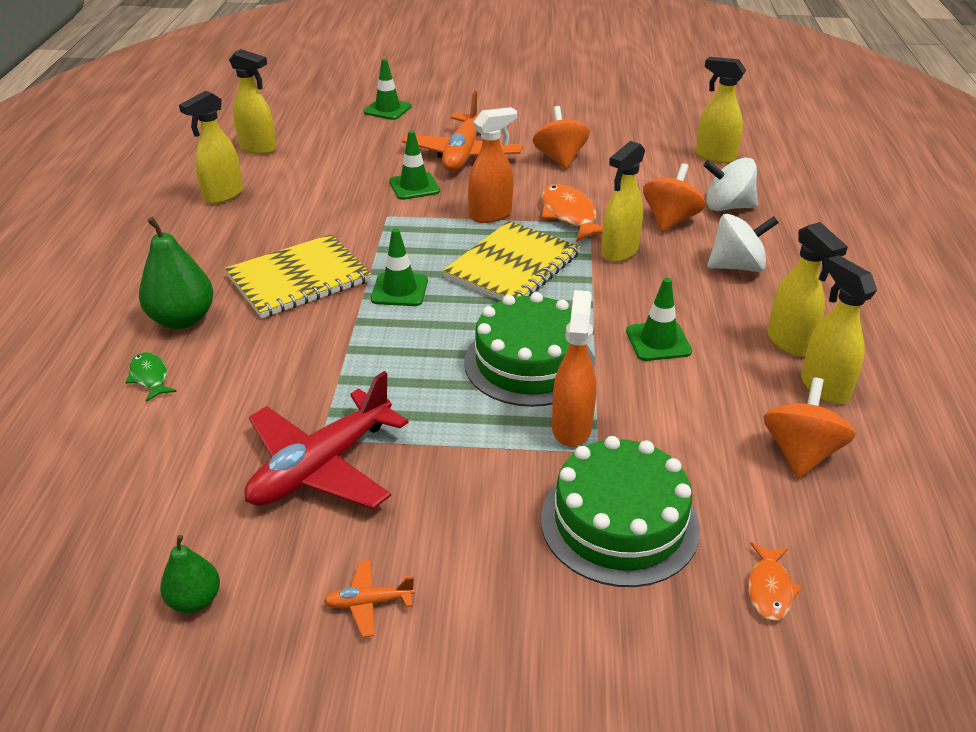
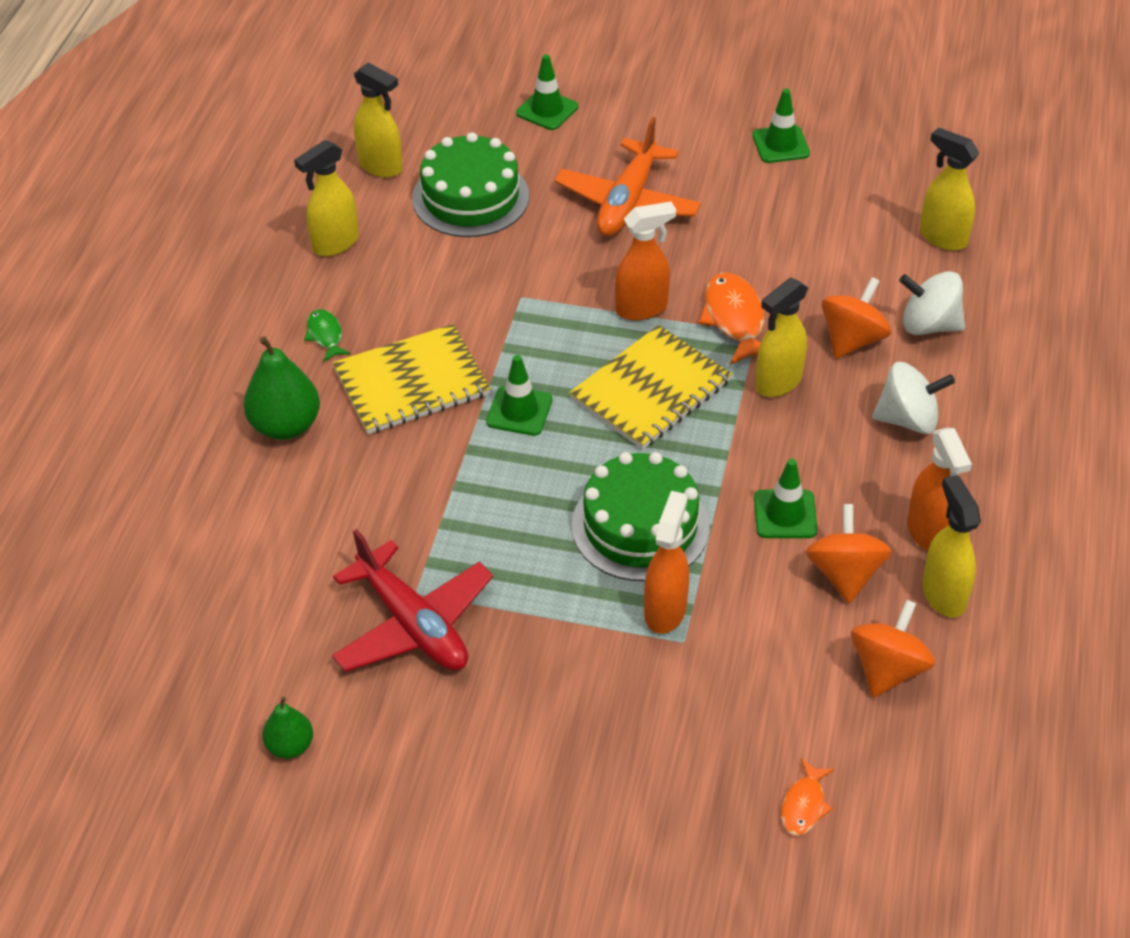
camera: 10 degrees right, 10 degrees up
(150, 377) = (252, 498): green fish -> green fish (325, 335)
(321, 467) = (413, 624): red plane -> red plane turned 90 degrees counterclockwise
(369, 603) = (441, 769): orange plane -> none
(414, 186) = (559, 252): green traffic cone -> green traffic cone (780, 144)
(560, 159) = (746, 222): orange spinning top -> orange spinning top (844, 574)
(619, 522) = (684, 721): green cake -> green cake (470, 197)
(789, 342) = (928, 533): yellow spray bottle -> orange spray bottle

